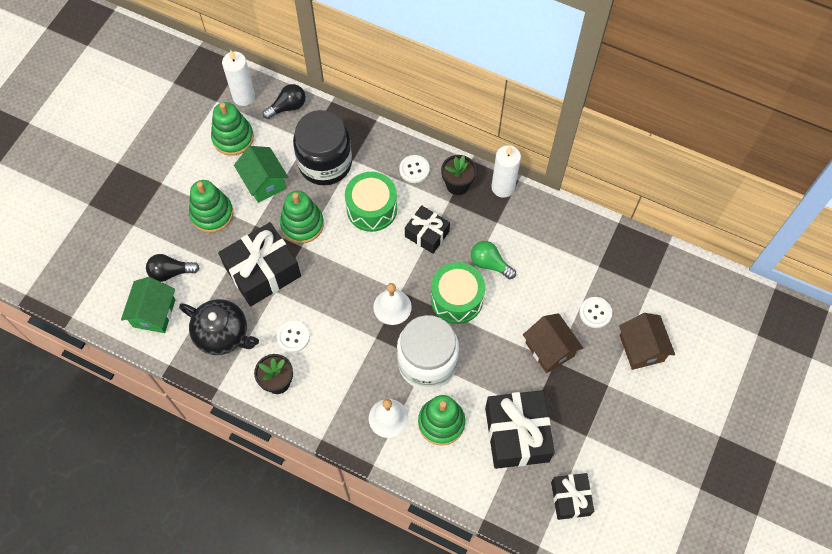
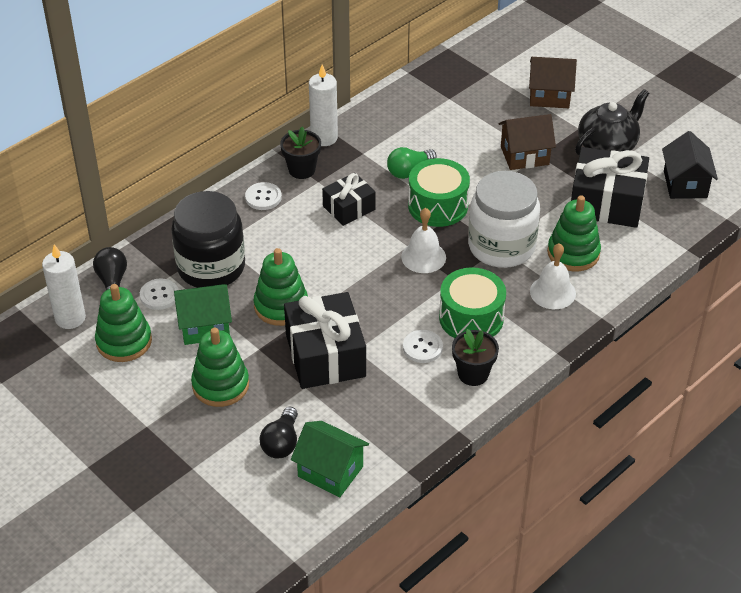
camera: 70 degrees left, 20 degrees down
(223, 334) = (390, 410): black teapot -> black teapot (607, 146)
(372, 208) = (293, 243): green drum -> green drum (471, 318)
(570, 498) = (685, 184): black gift -> black house
(595, 313) = (499, 114): white button -> white button (159, 295)

